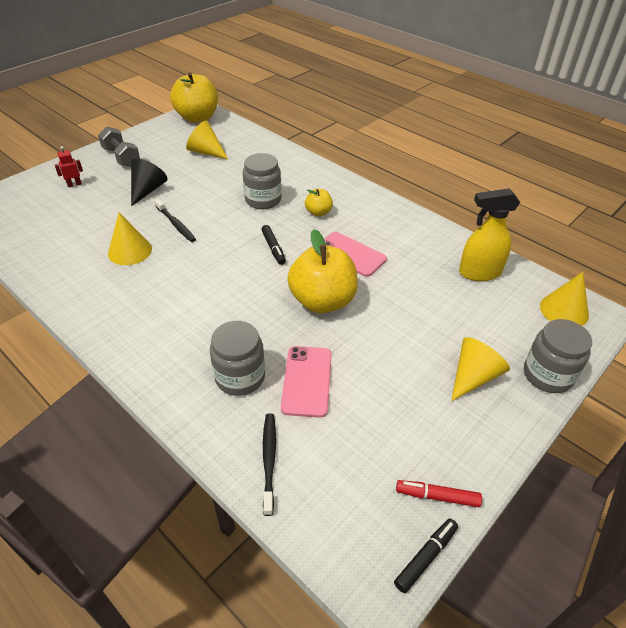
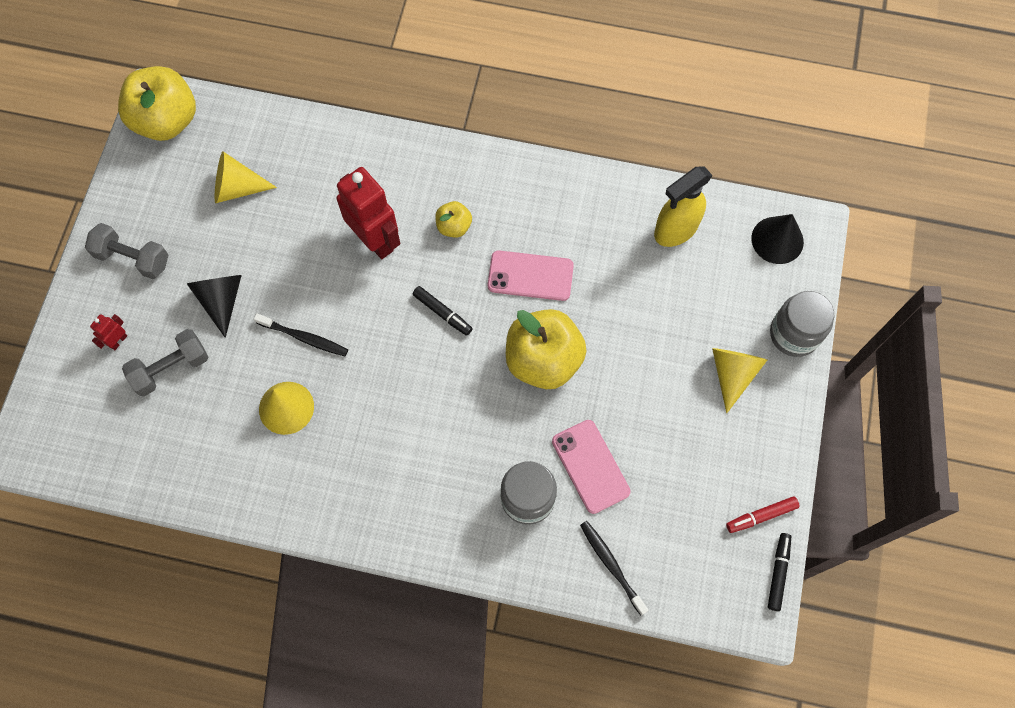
camera: 30 degrees left, 25 degrees up
(87, 206) = (171, 368): none -> grey dumbbell
(263, 200) = (375, 240): grey jar -> red robot
(564, 310) = (777, 240): yellow cone -> black cone

